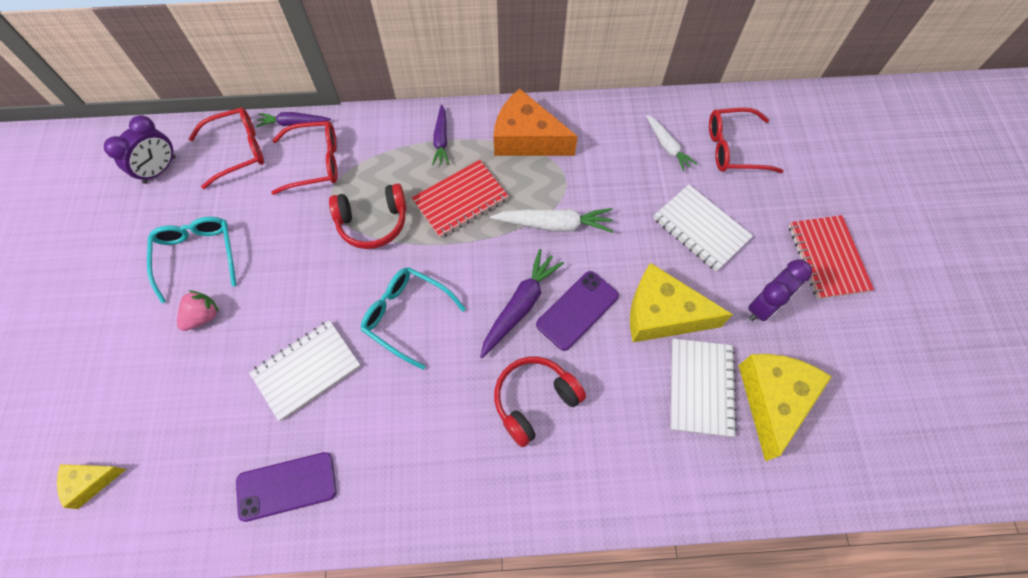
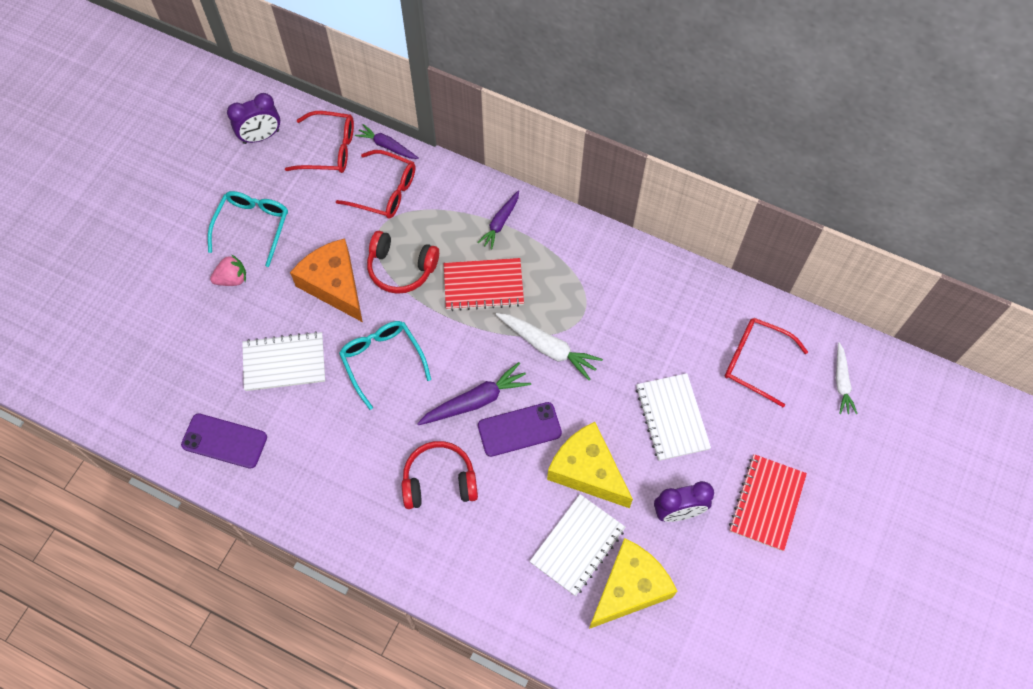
camera: 30 degrees right, 0 degrees up
(91, 482) = (97, 362): yellow cheese -> none
(527, 139) = (574, 258): orange cheese -> orange cheese (334, 285)
(667, 146) = (695, 329): white carrot -> white carrot (841, 382)

